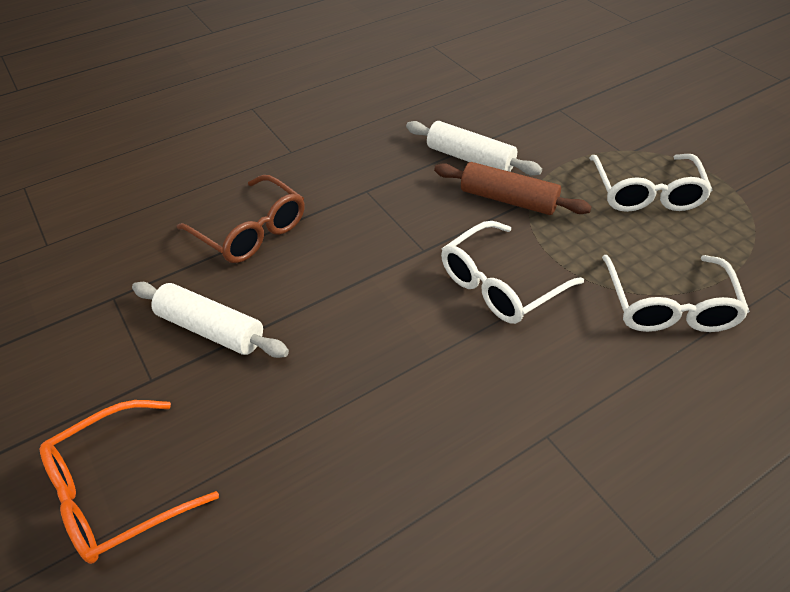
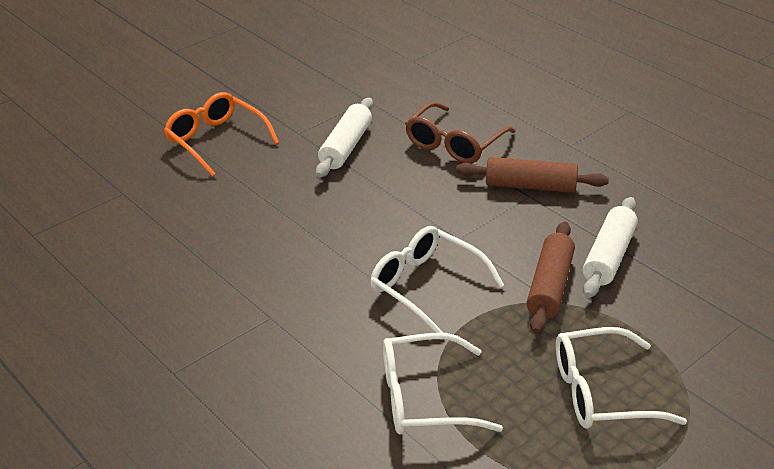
camera: 80 degrees right, 10 degrees down
(350, 187) = (530, 186): none -> brown rolling pin

